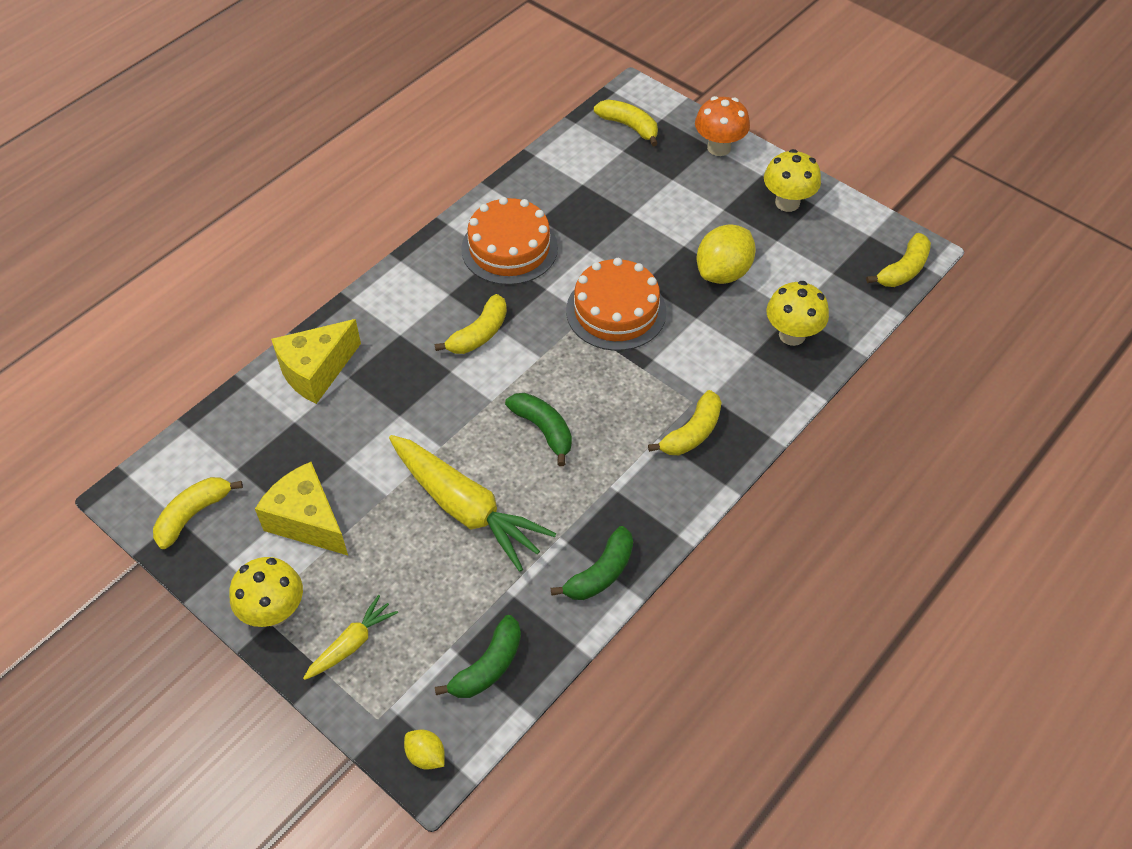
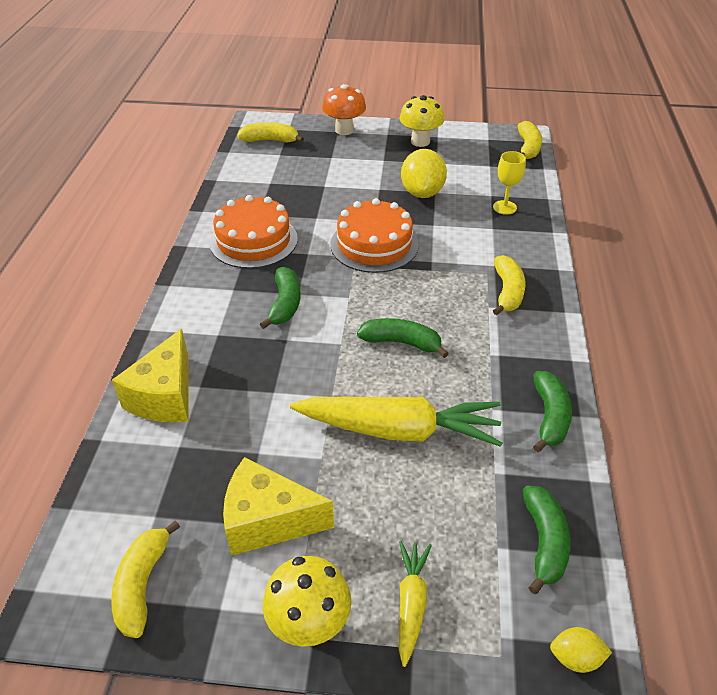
camera: 35 degrees left, 10 degrees down
(479, 334) = (285, 304): yellow banana -> green banana
(792, 335) = (504, 207): yellow mushroom -> yellow goblet

